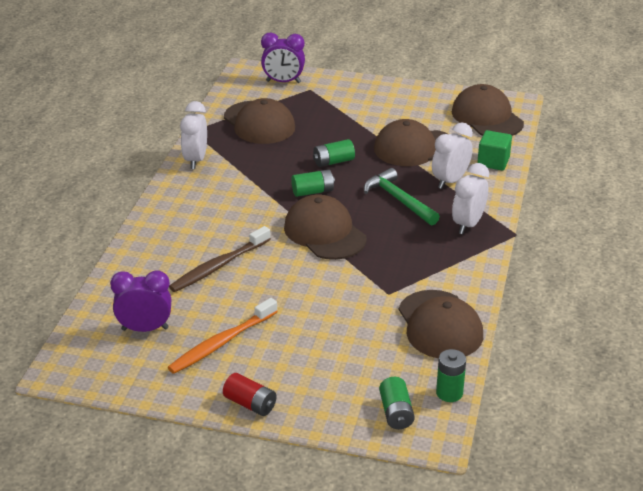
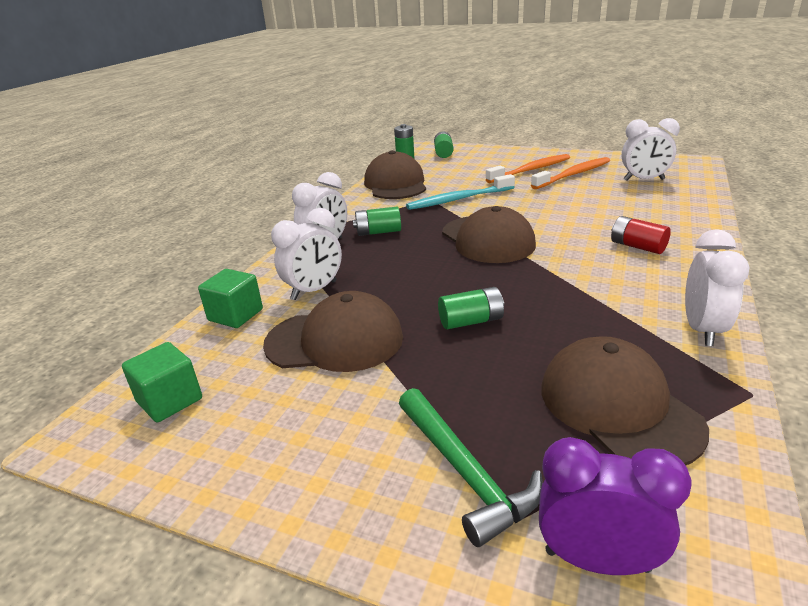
camera: 170 degrees left, 5 degrees down
(145, 329) = (644, 180): purple clock -> white clock
(218, 266) = (598, 215): brown toothbrush -> none
(250, 404) = (541, 154): red battery -> red battery (637, 246)
(271, 355) = (531, 170): none -> orange toothbrush
(313, 191) = (502, 280): green battery -> green battery (378, 232)
(358, 293) = (458, 199): none -> turquoise toothbrush
(398, 200) = (392, 270): green hammer -> green hammer (465, 472)
(487, 117) = (170, 400): brown cap -> green cube

